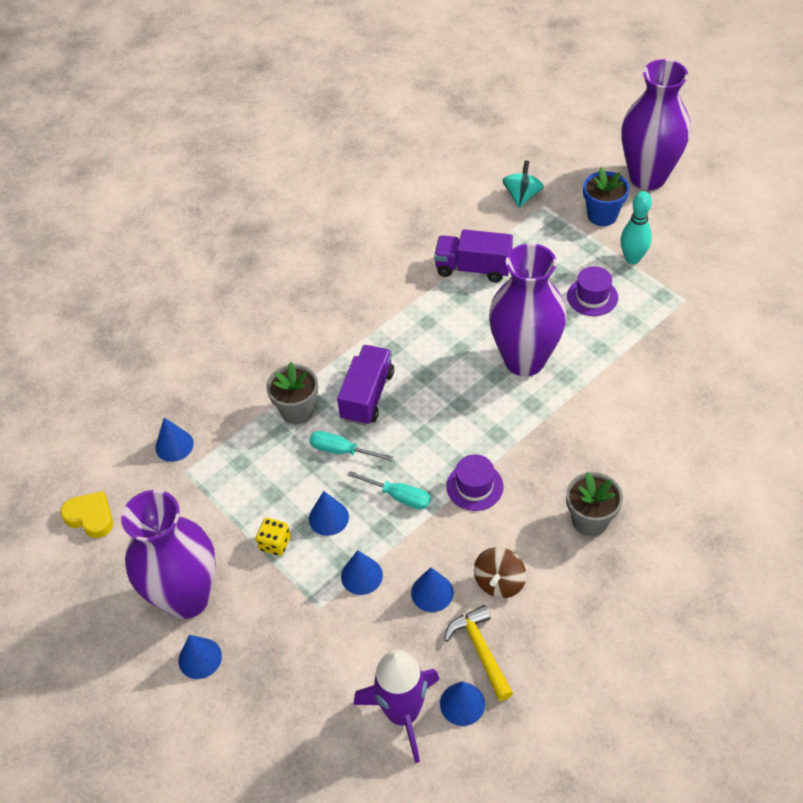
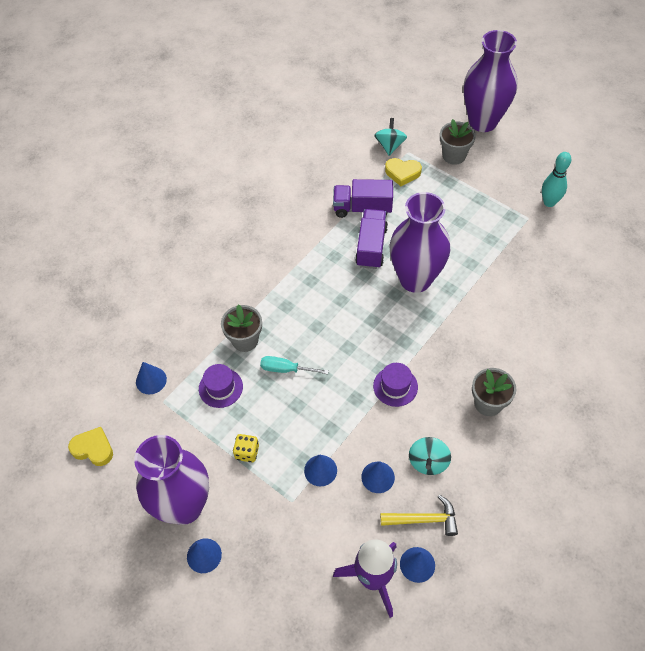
camera: 10 degrees left, 5 degrees up
(328, 518) = (286, 426): blue cone -> none
(367, 396) = (298, 321): purple truck -> purple truck (371, 247)
(398, 496) = (337, 401): turquoise screwdriver -> none
(480, 650) = (423, 519): yellow hammer -> yellow hammer turned 120 degrees clockwise
(499, 582) = (428, 462): brown spinning top -> turquoise spinning top
(532, 231) = (402, 173): none -> yellow heart
(592, 297) = (458, 222): purple hat -> purple hat (220, 388)
(602, 215) = (454, 156): blue flower pot -> grey flower pot
(632, 258) = (483, 188): turquoise bowling pin -> turquoise bowling pin (549, 202)

